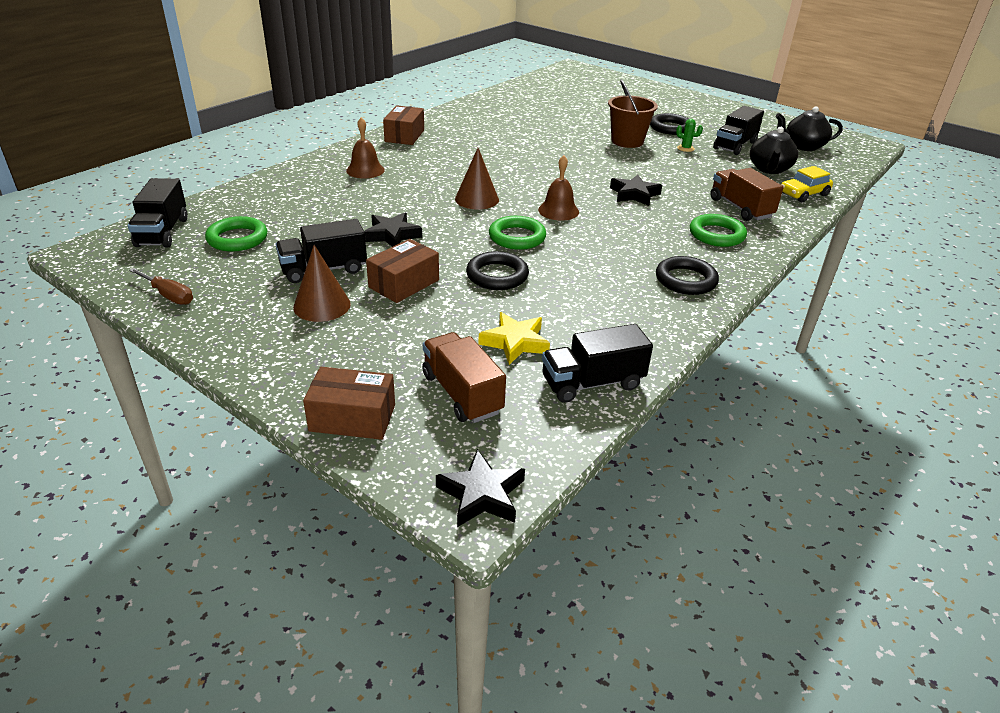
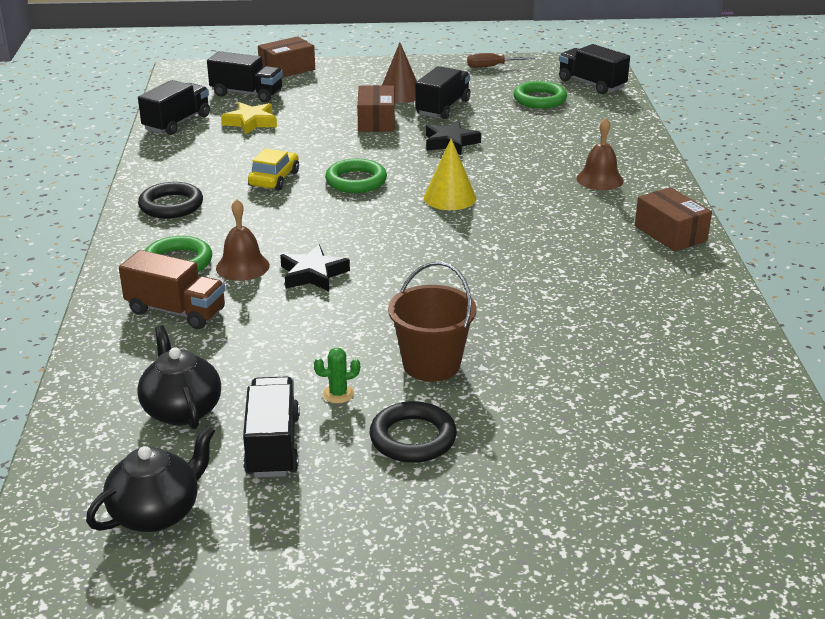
camera: 140 degrees right, 5 degrees down
(462, 394) = (246, 94): brown truck -> black truck
(477, 199) = (450, 197): brown cone -> yellow cone
(481, 494) = (185, 73): black star -> none
(497, 275) = (323, 150): black ring -> none
(558, 210) = (360, 220): brown bell -> brown bell (242, 266)
(803, 194) = (106, 377): yellow car -> yellow car (274, 179)

